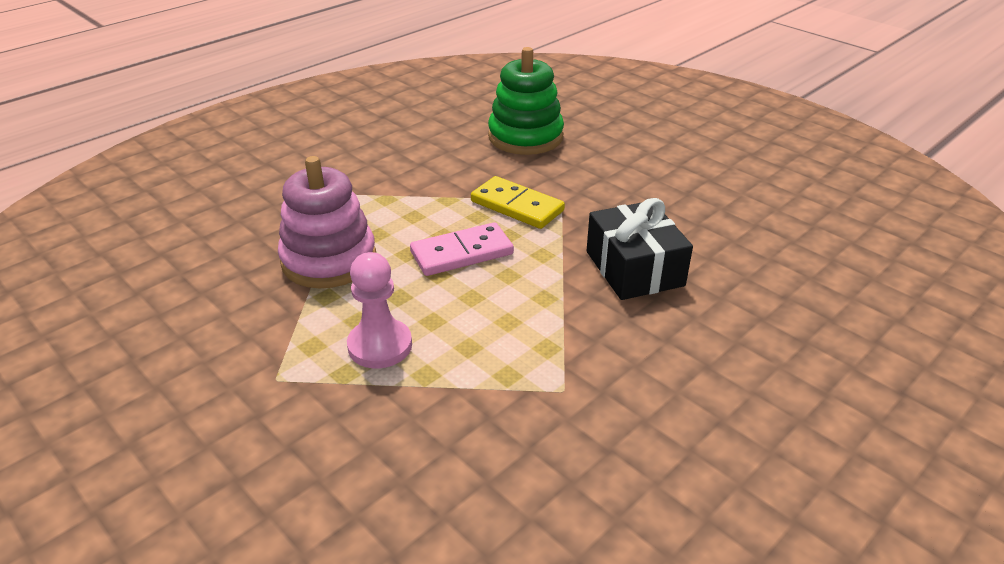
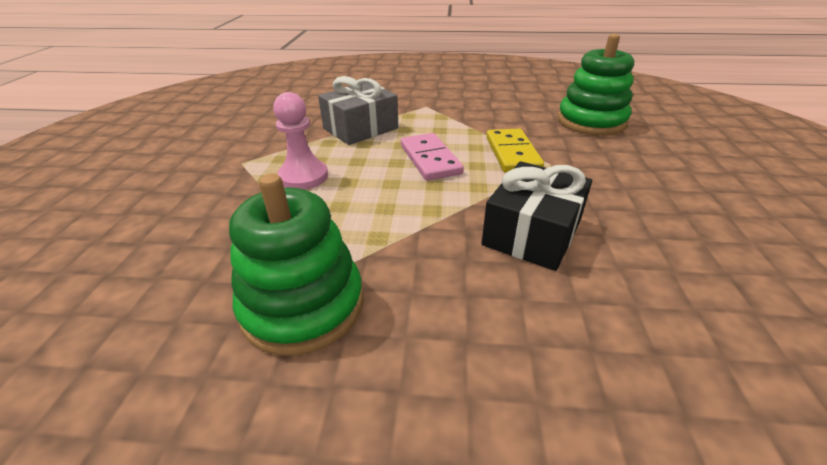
camera: 50 degrees right, 0 degrees up
(329, 260) = (360, 128): pink stacking toy -> grey gift
(462, 253) = (430, 159): pink domino -> pink domino turned 45 degrees clockwise
(591, 430) = (303, 305): none -> green stacking toy

